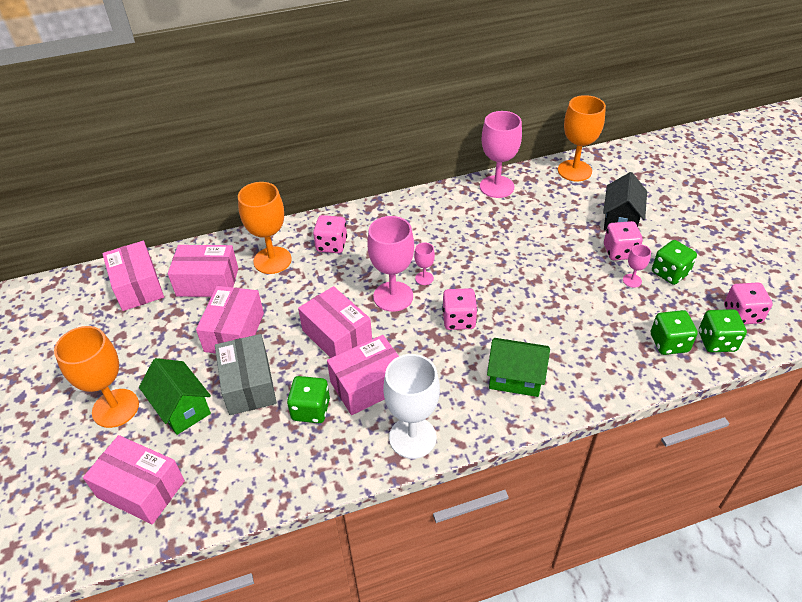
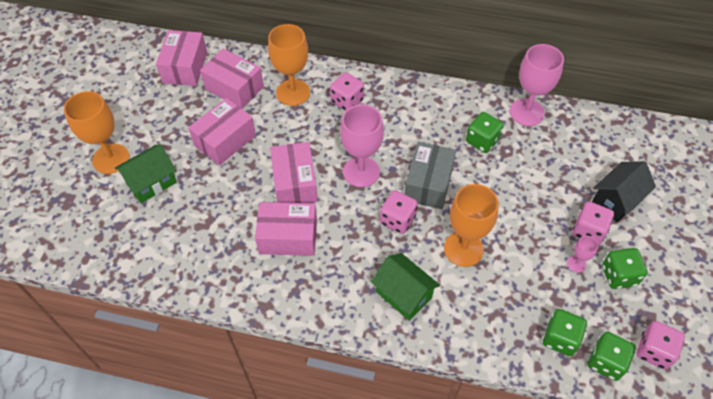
camera: 30 degrees right, 10 degrees up
(141, 489) = (89, 229): pink box -> none
(182, 408) = (151, 183): green house -> green house turned 60 degrees clockwise
(249, 385) = (206, 189): grey box -> grey box (428, 184)
(311, 410) = (234, 233): green dice -> green dice (482, 141)
(412, 437) = (289, 297): white goblet -> none
(424, 278) = (398, 168): pink goblet -> none
(574, 171) = (613, 130): orange goblet -> orange goblet (463, 249)

